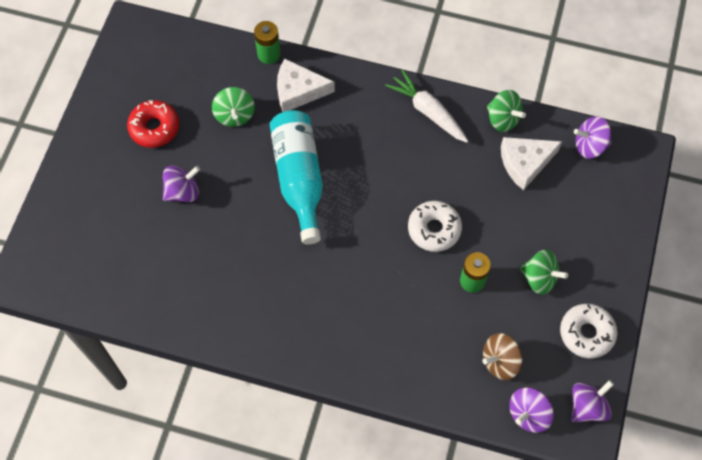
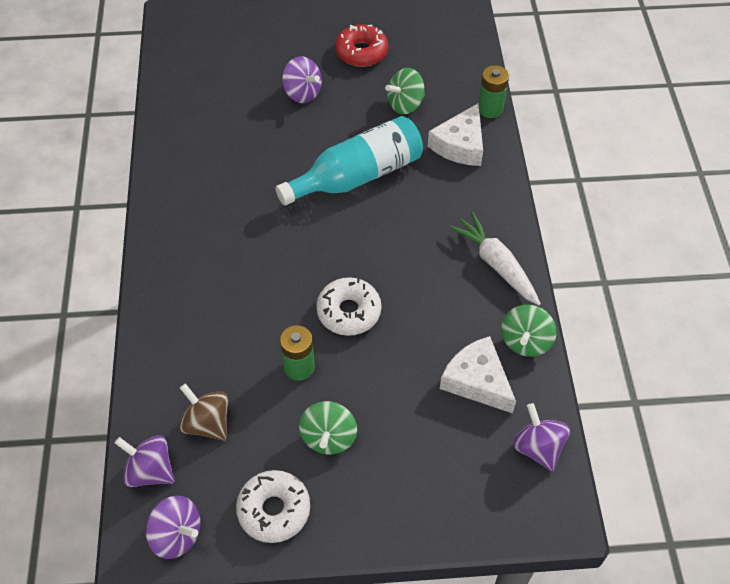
camera: 70 degrees right, 10 degrees down
(298, 91) = (460, 145): white cheese -> white cheese turned 135 degrees counterclockwise
(428, 111) = (496, 264): white carrot -> white carrot turned 60 degrees counterclockwise

